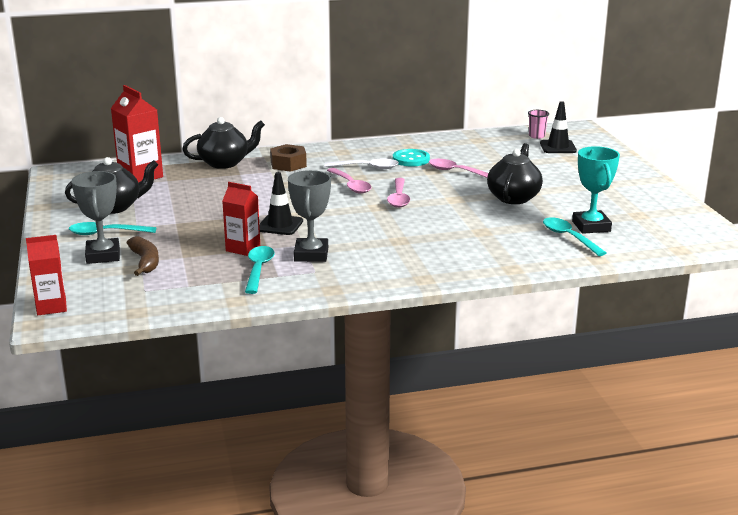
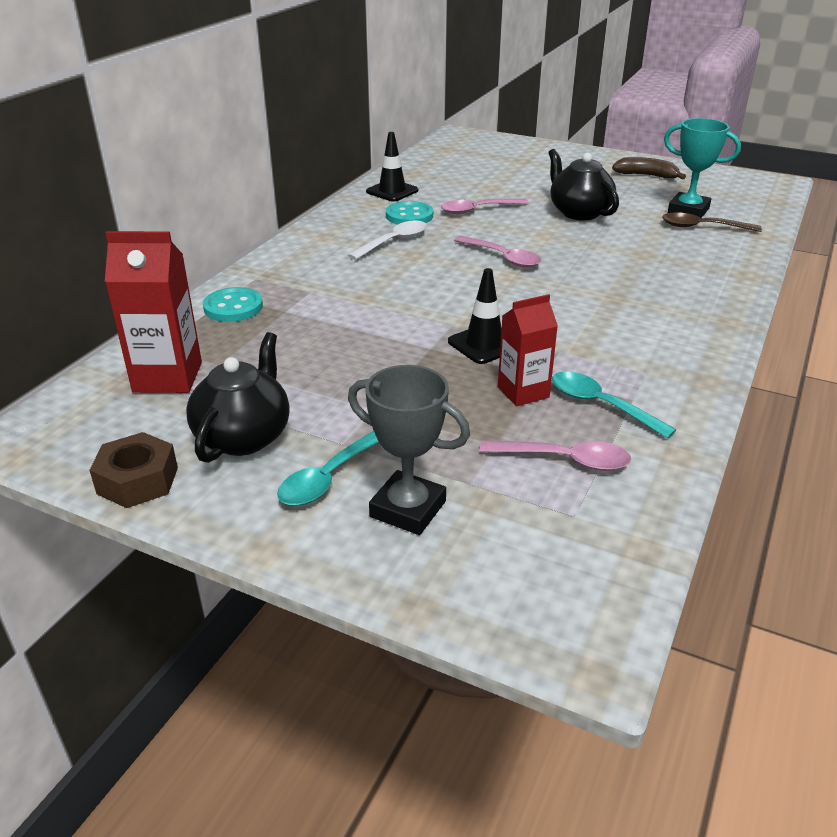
camera: 50 degrees left, 10 degrees up
(51, 307) = (547, 630): red carton -> none
(145, 262) = (477, 480): brown banana -> brown banana (646, 176)
(225, 163) = (233, 307): black teapot -> turquoise button
(288, 164) = (308, 274): brown nut -> brown nut (137, 480)
(311, 254) = (595, 357): grey trophy -> none
(351, 185) = (430, 267): pink spoon -> pink spoon (565, 460)
(536, 136) = (447, 152): pink cup -> none
(558, 147) = (488, 155): black traffic cone -> black traffic cone (392, 191)
(568, 237) = (702, 227): turquoise spoon -> brown spoon

